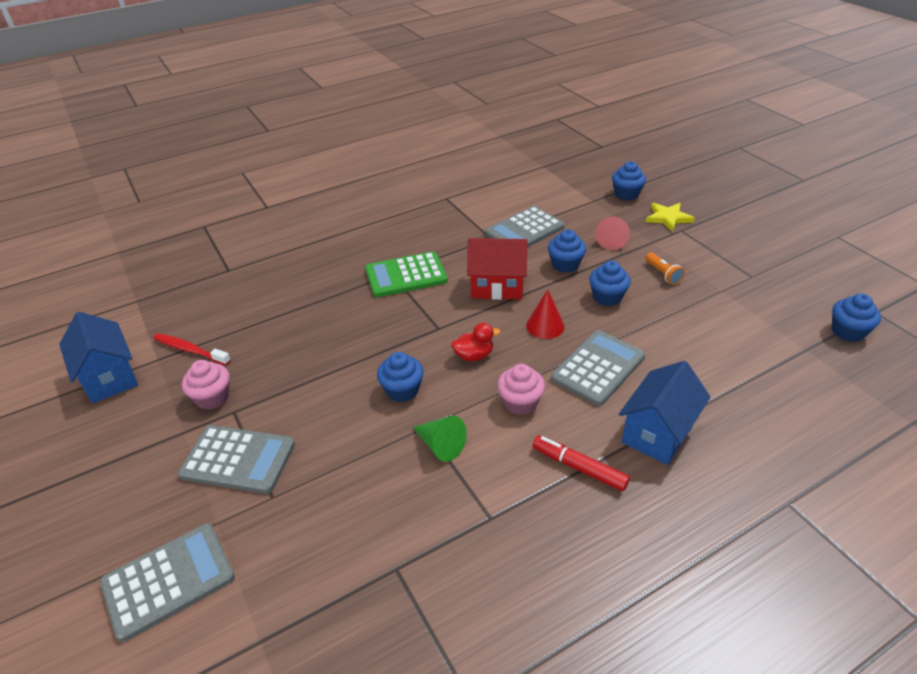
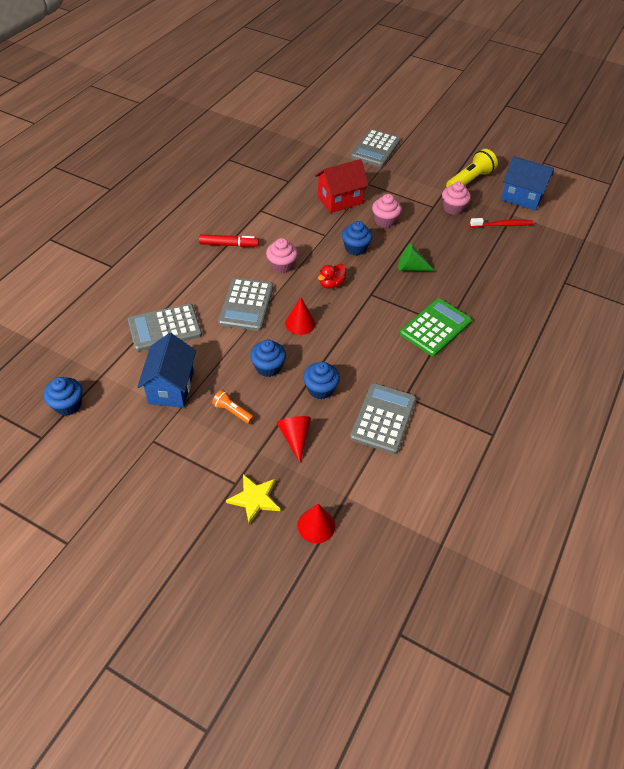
camera: 145 degrees right, 10 degrees up
(127, 434) = (469, 181): none -> yellow flashlight
(238, 459) = (402, 190): grey calculator -> grey calculator (165, 328)
(322, 415) = (385, 221): none -> pink cupcake
(440, 445) = (309, 229): green cone -> green cone (411, 268)
(497, 287) = (358, 344): red house -> red house (339, 200)
(626, 194) = (316, 525): blue cupcake -> red cone
(657, 433) = (192, 277): blue house -> blue house (171, 387)

